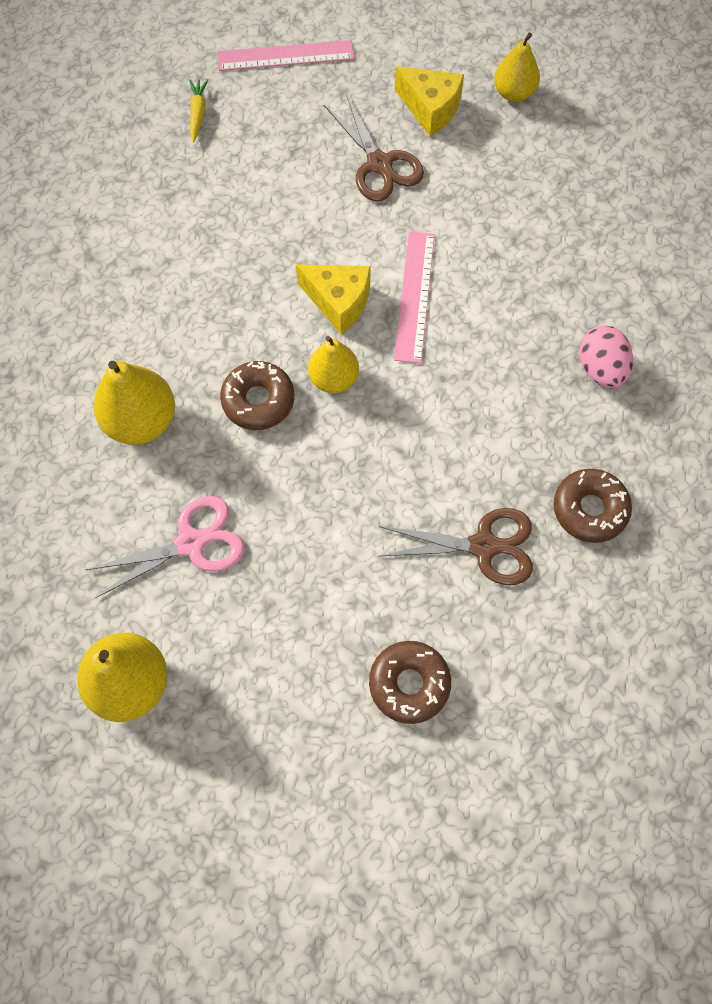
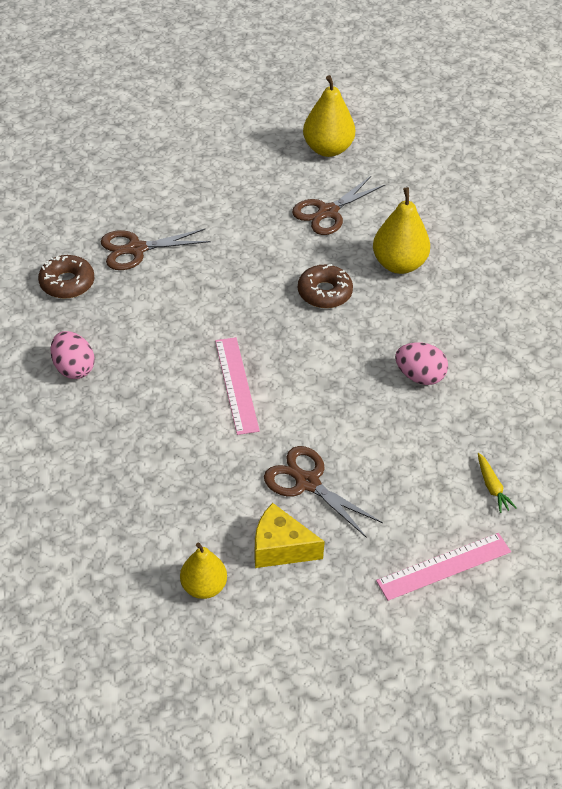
camera: 160 degrees right, 20 degrees down
(191, 543) = (328, 212): pink scissors -> brown scissors
(203, 252) = (419, 376): none -> pink egg
(334, 378) = (276, 317): yellow pear -> none
(339, 302) = (295, 367): yellow cheese -> none
(409, 684) = (164, 180): brown donut -> none

